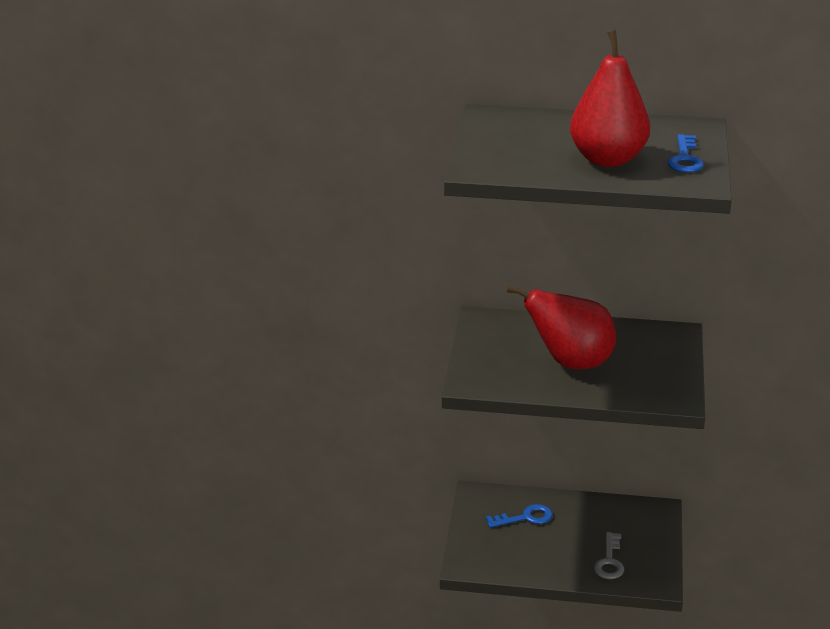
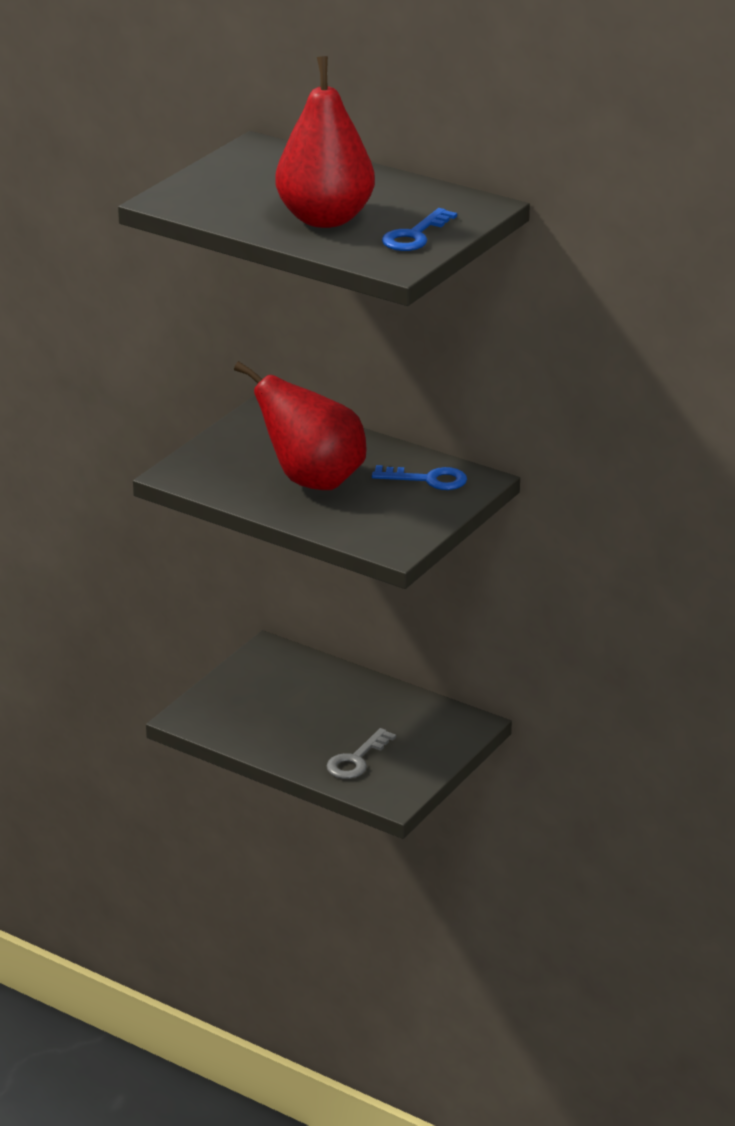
camera: 25 degrees right, 0 degrees up
(525, 518) = (301, 689): blue key -> blue key (428, 479)

